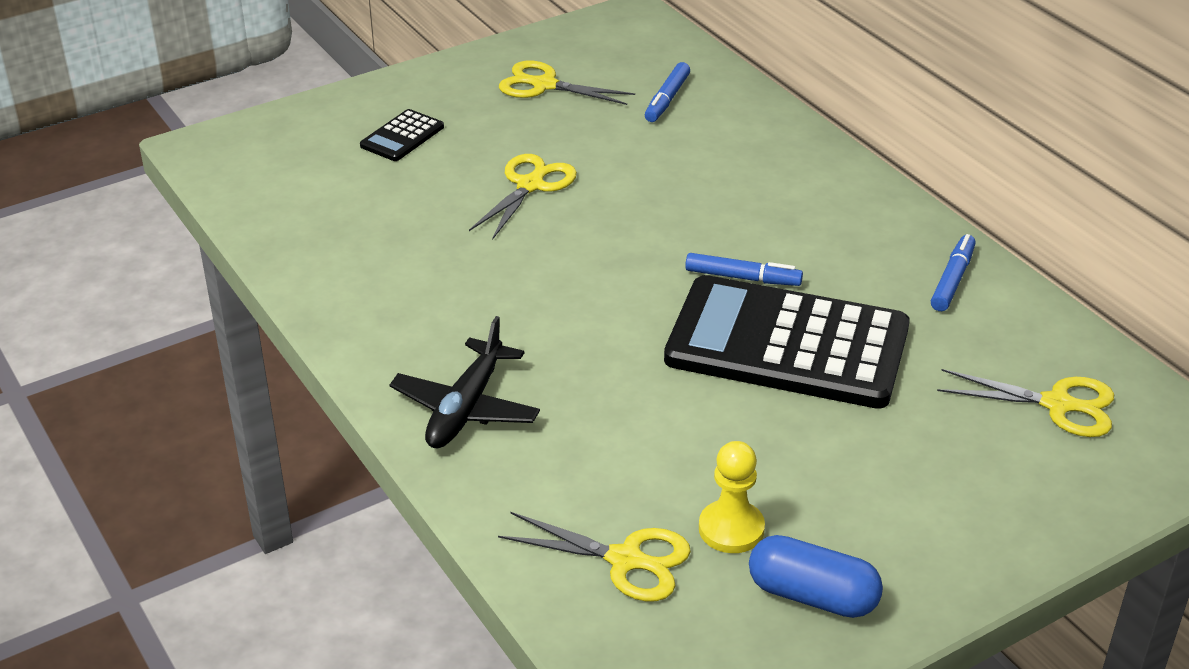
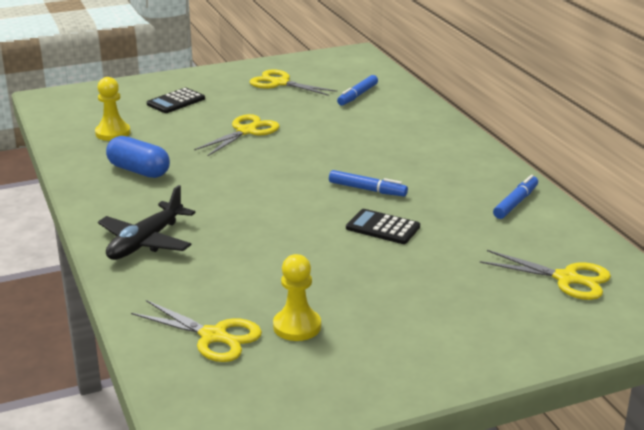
camera: 10 degrees right, 10 degrees down
(332, 208) = (113, 133): none -> yellow pawn
(787, 344) = (383, 227): black calculator -> black calculator, size x0.41
(812, 596) = (338, 372): blue capsule -> blue capsule (139, 171)

